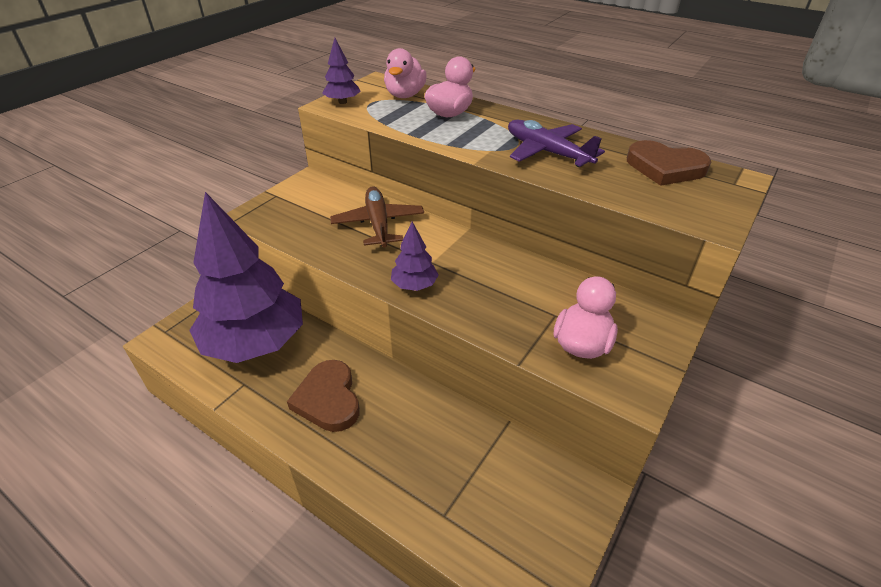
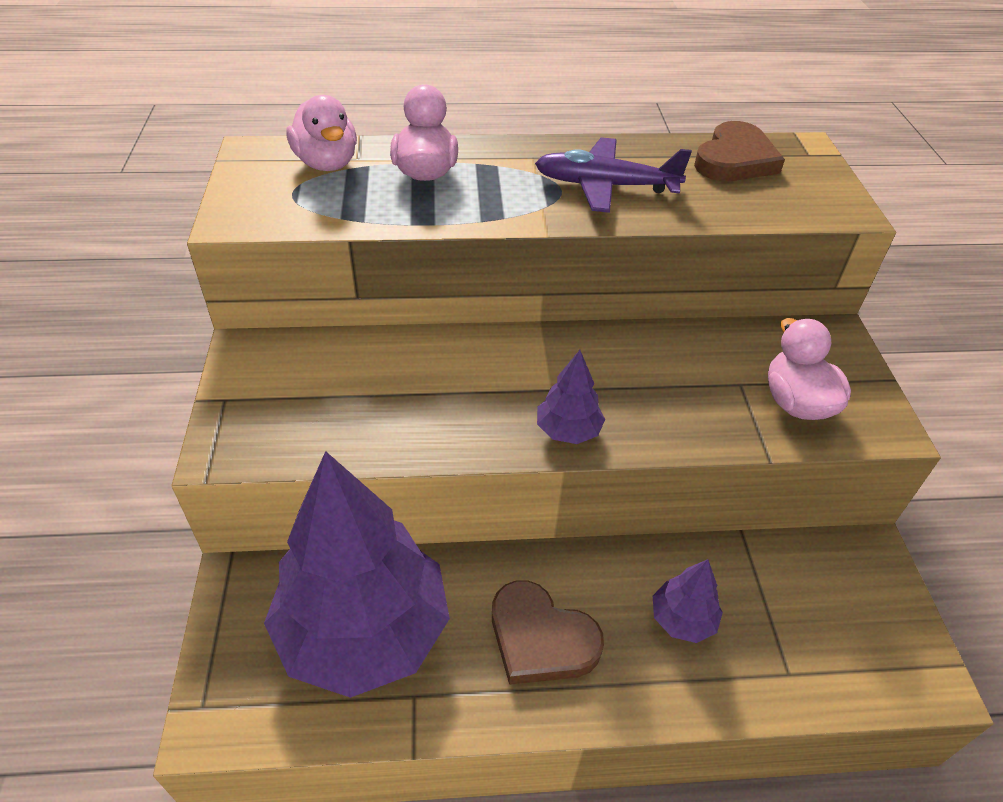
camera: 40 degrees left, 5 degrees up
(342, 102) = (249, 207): purple tree -> purple tree (682, 619)
(378, 224) = (426, 370): brown plane -> none
(665, 167) = (735, 159): brown heart -> brown heart turned 45 degrees counterclockwise

